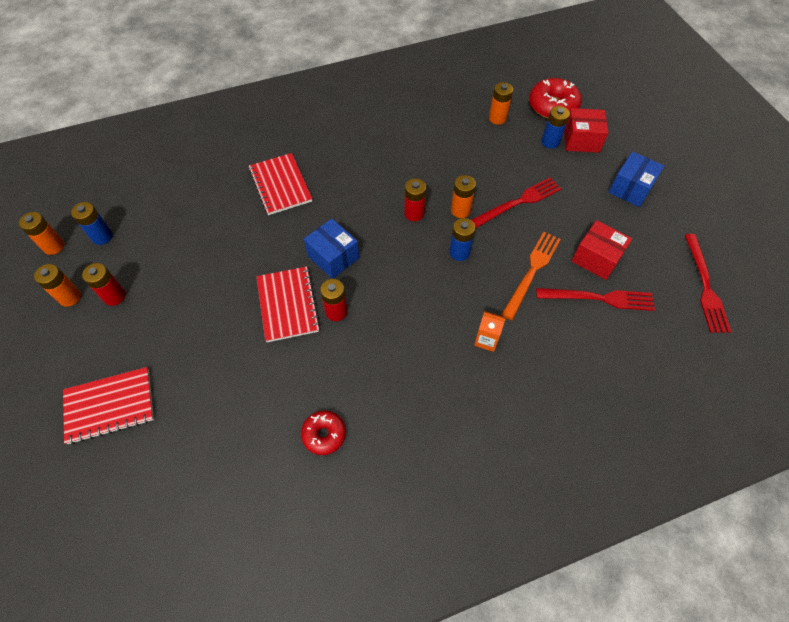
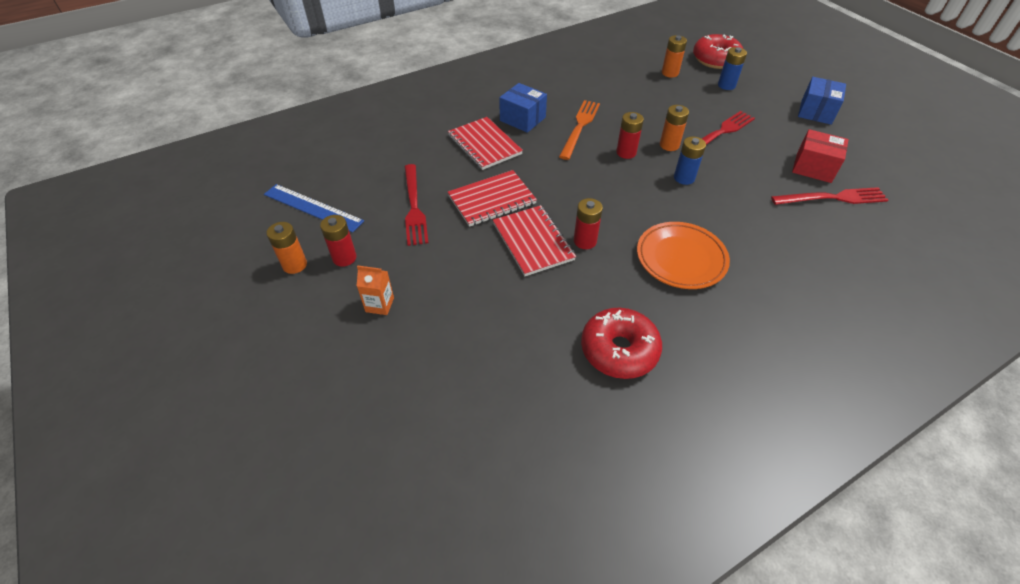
camera: 10 degrees left, 10 degrees down
(54, 246) = (262, 222): orange battery -> none
(102, 236) = (313, 208): blue battery -> blue ruler
(110, 406) = (374, 358): red notebook -> red notebook (492, 200)
(324, 434) = (619, 350): red donut -> red donut, size x1.63
(333, 257) = (562, 196): blue box -> blue box (522, 119)
(419, 345) = (681, 258): none -> orange plate
(486, 340) = (744, 245): orange carton -> orange carton (379, 305)
(532, 272) = (760, 185): orange fork -> orange fork (580, 127)
(581, 140) = (753, 81): red box -> none
(705, 286) = (922, 176): red fork -> red fork (414, 206)

